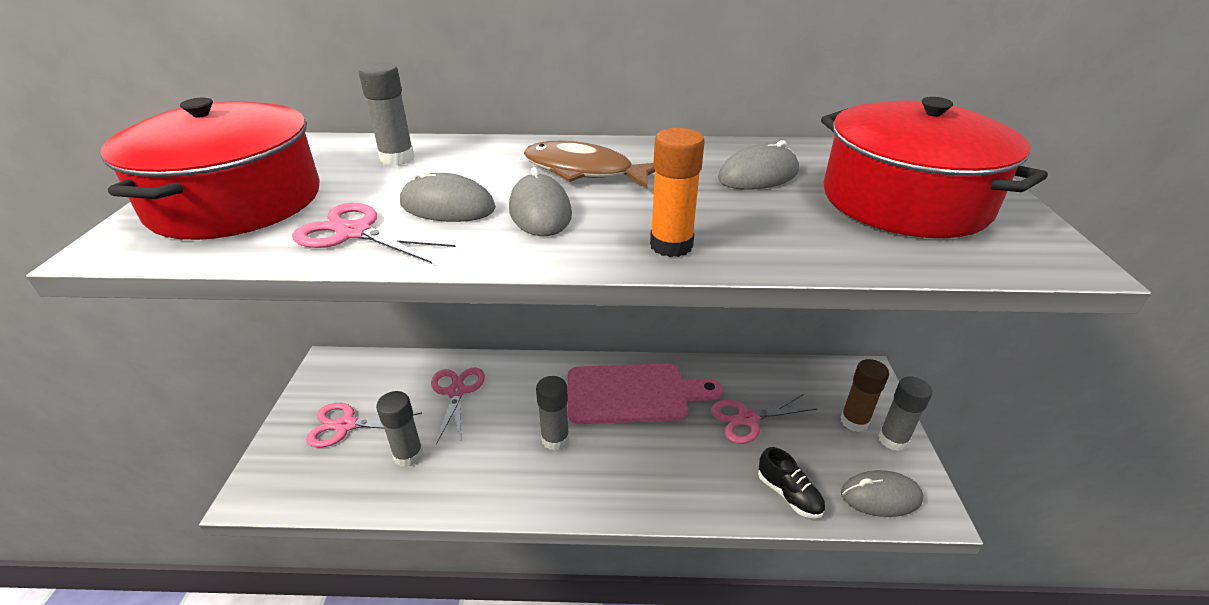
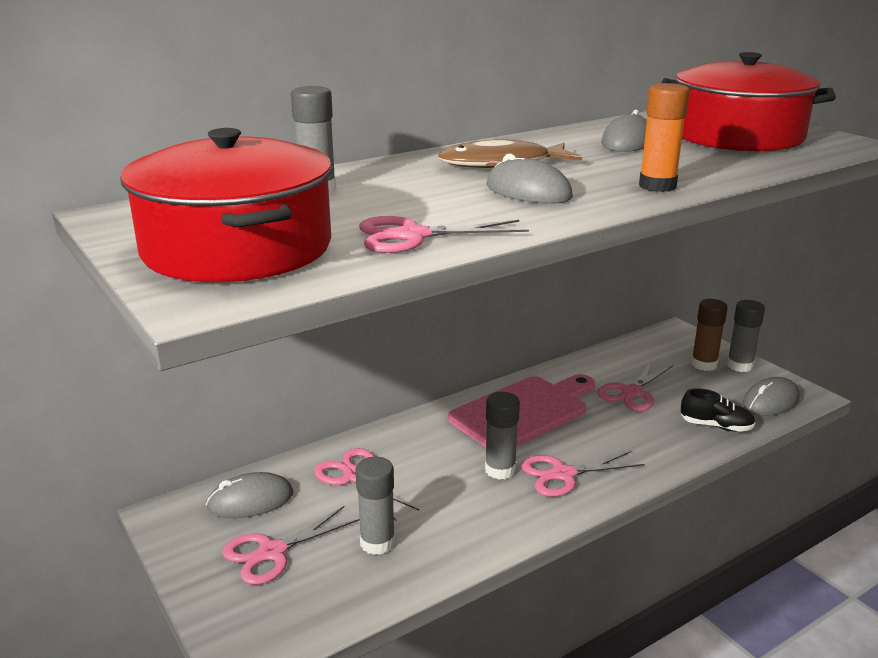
camera: 35 degrees left, 10 degrees down
(447, 206) = (448, 205): grey mouse -> grey mouse (250, 501)
(597, 470) = (563, 474): none -> pink scissors

